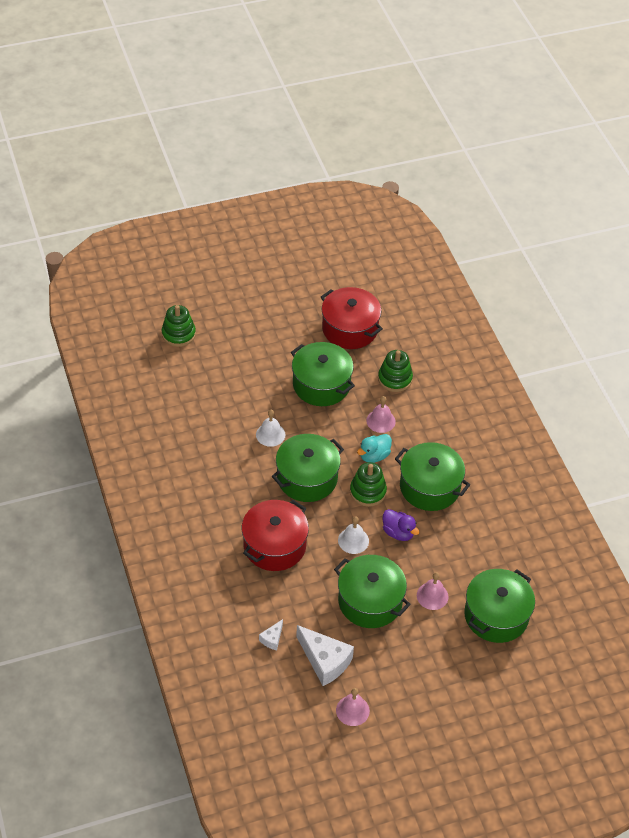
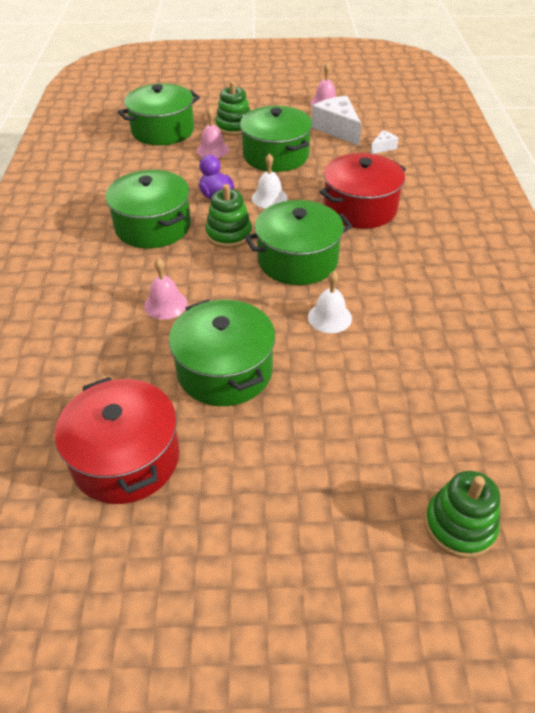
camera: 160 degrees left, 5 degrees down
(374, 456) = (199, 267): turquoise duck -> none
(395, 379) = (107, 355): green stacking toy -> green stacking toy (234, 127)

